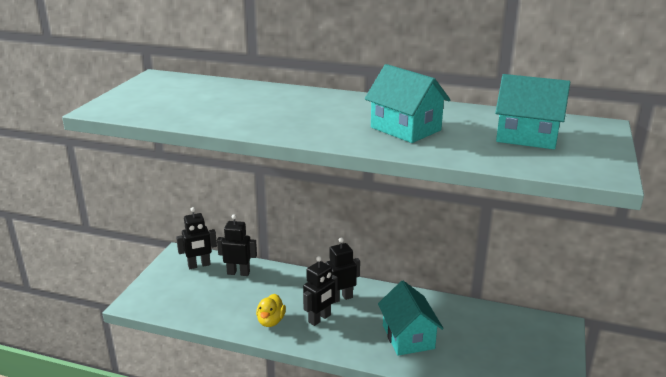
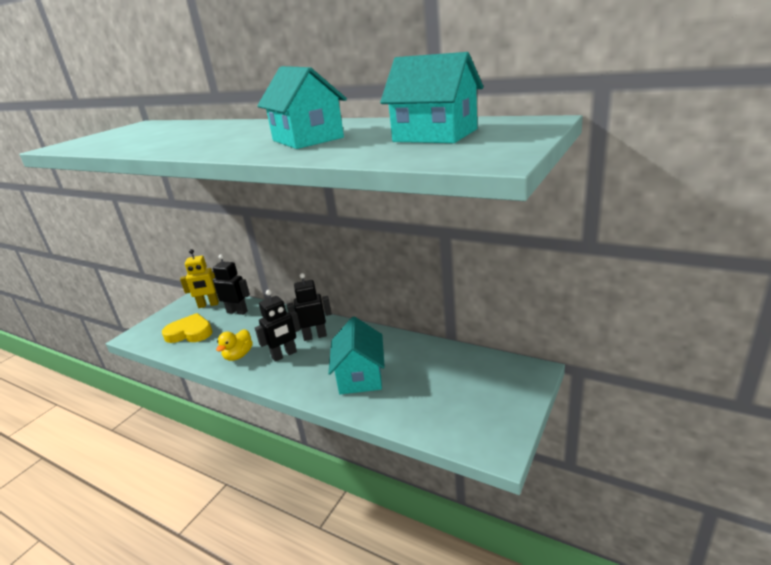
camera: 15 degrees right, 0 degrees up
(198, 298) = (190, 333): none -> yellow heart
(199, 265) = (208, 305): black robot -> yellow robot

